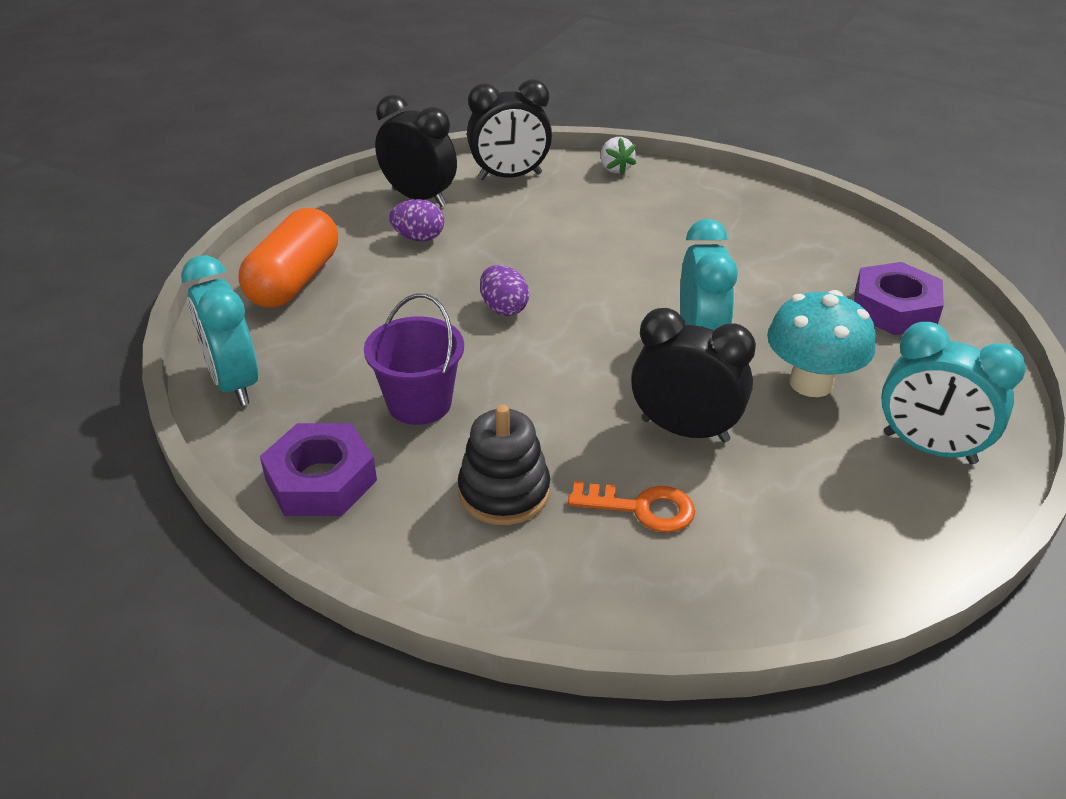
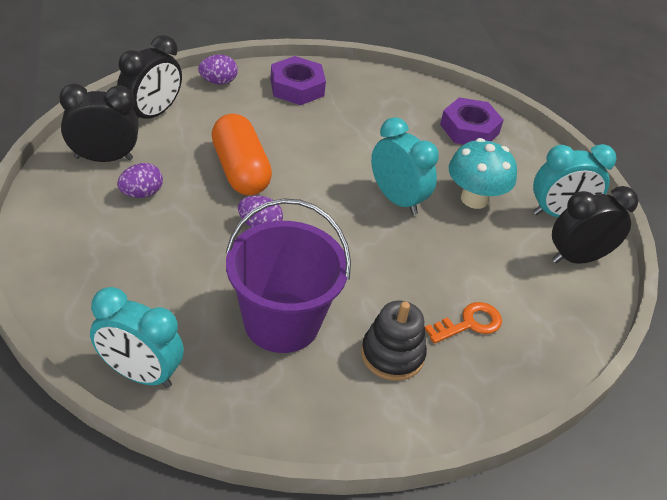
camera: 45 degrees left, 5 degrees up
(294, 281) = (87, 270): orange capsule -> orange capsule (240, 170)
(321, 480) = (280, 409): purple nut -> purple nut (297, 87)
(419, 403) = (281, 322): purple bucket -> purple bucket, size x1.57
(615, 169) = (218, 82): white strawberry -> purple egg
(685, 430) = (443, 262): black clock -> black clock (578, 258)

